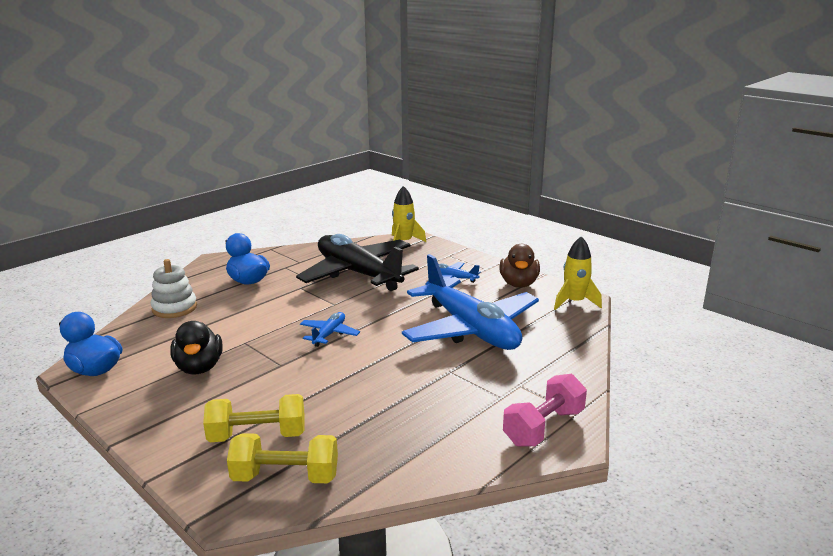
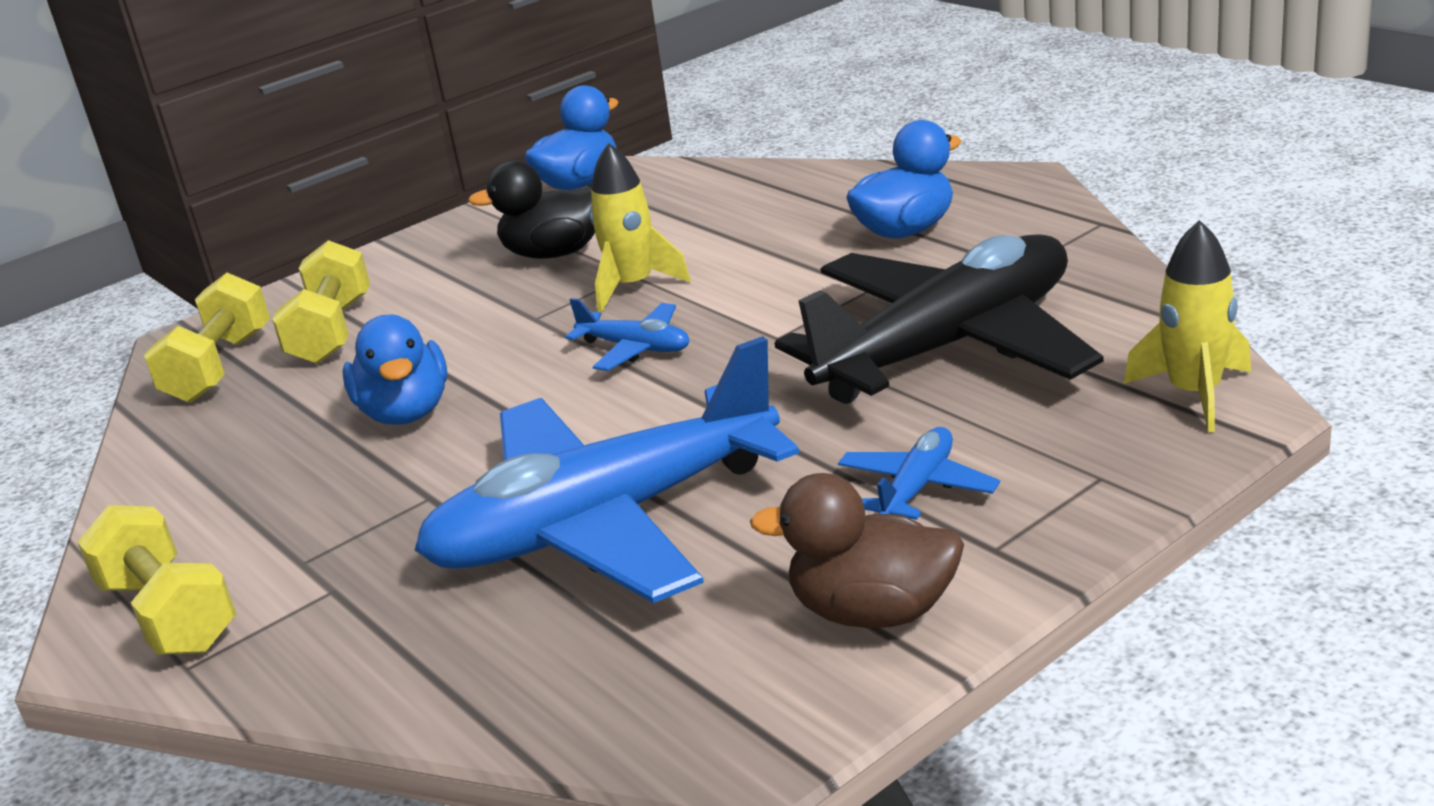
camera: 100 degrees right, 5 degrees up
(174, 308) = (783, 191): white stacking toy -> none
(370, 390) = (406, 412): none -> blue duck
(543, 427) = (169, 614): pink dumbbell -> yellow dumbbell
(574, 302) = (724, 724): yellow rocket -> yellow rocket (633, 286)

